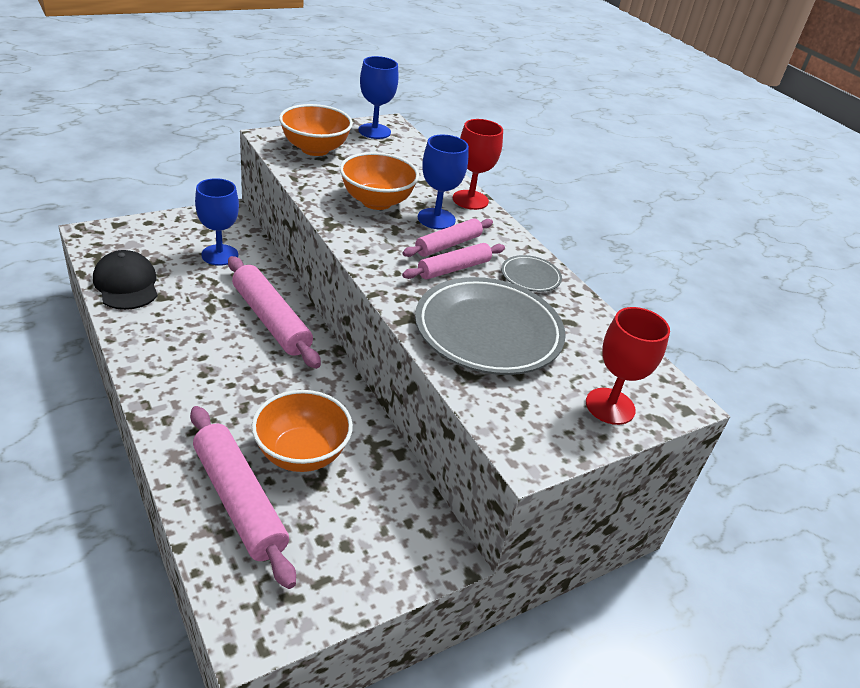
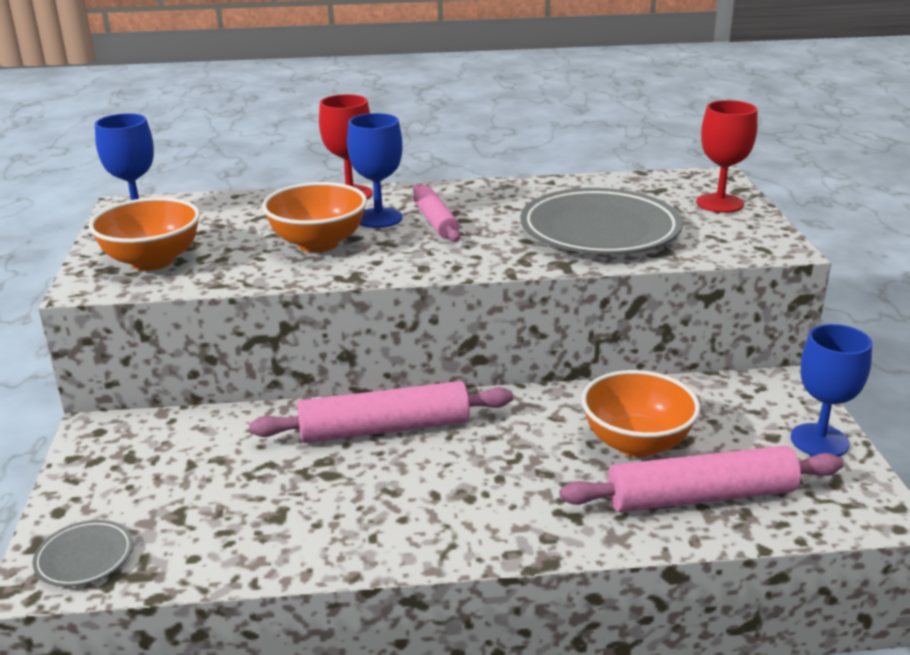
camera: 60 degrees left, 10 degrees down
(126, 284) = (223, 549): black cap -> none
(220, 255) = (206, 451): blue goblet -> blue goblet (819, 441)
(453, 268) = (483, 226): pink rolling pin -> none
(530, 277) = (514, 195): grey plate -> grey plate (84, 557)

